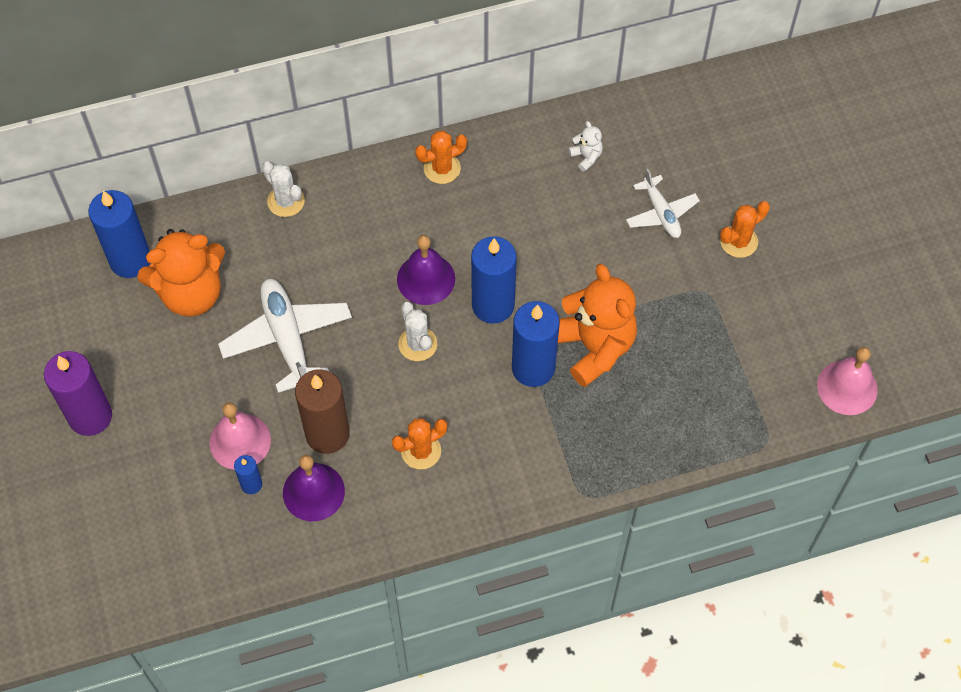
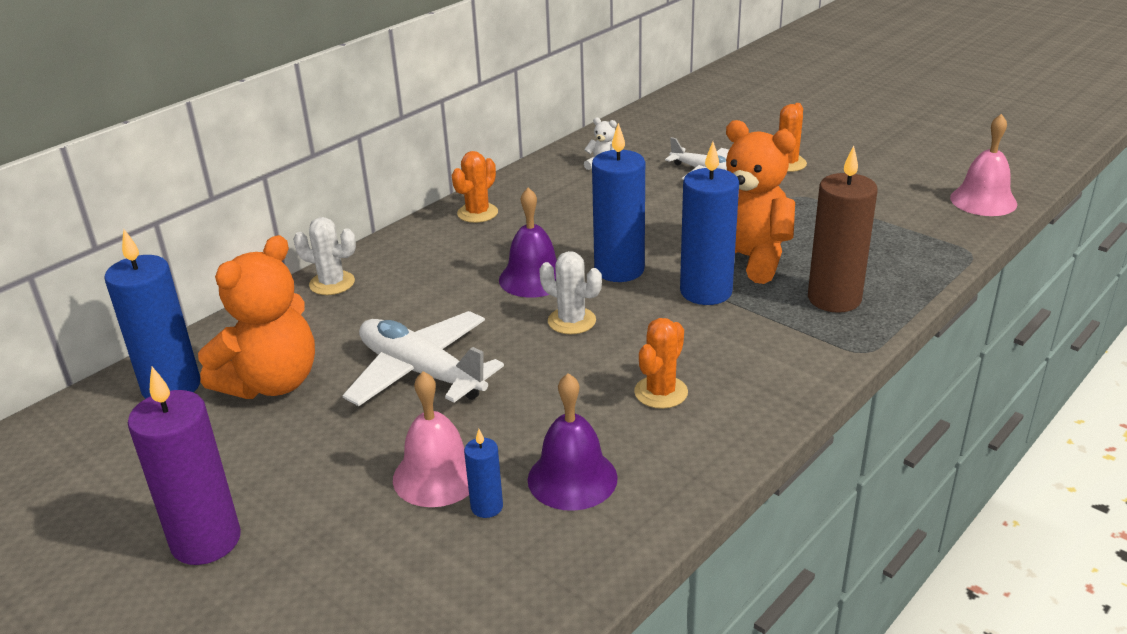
camera: 30 degrees left, 30 degrees down
(327, 434) = (540, 424): brown candle -> brown candle (834, 299)

